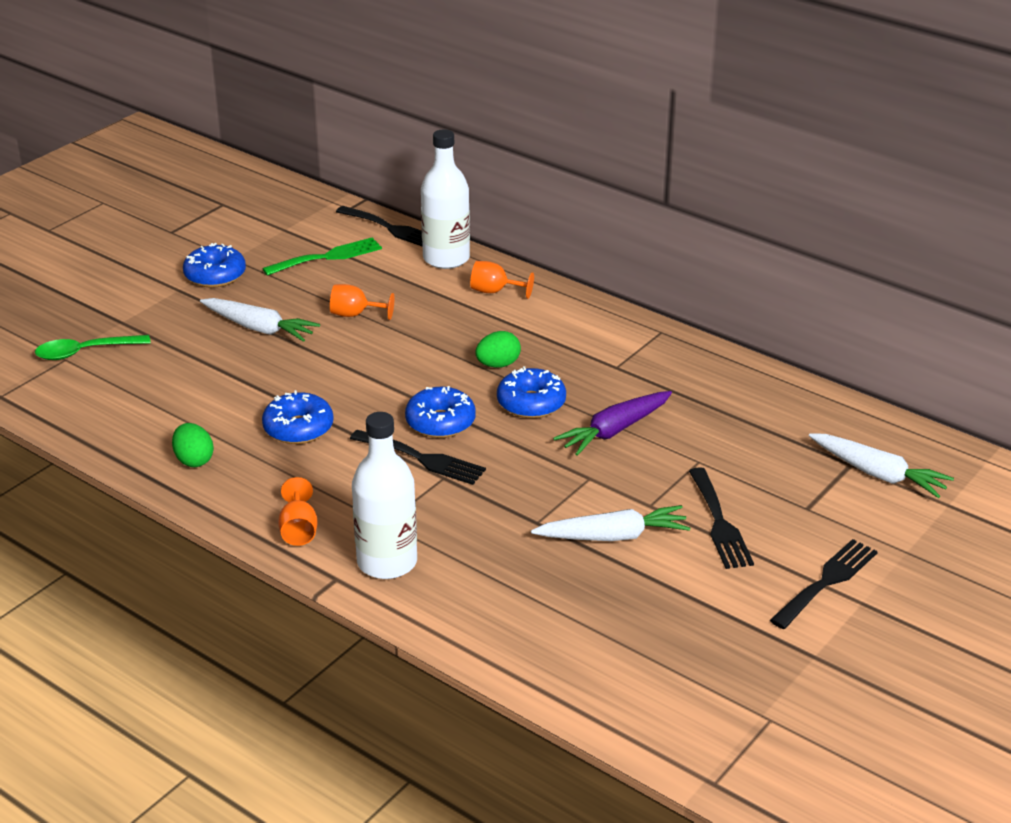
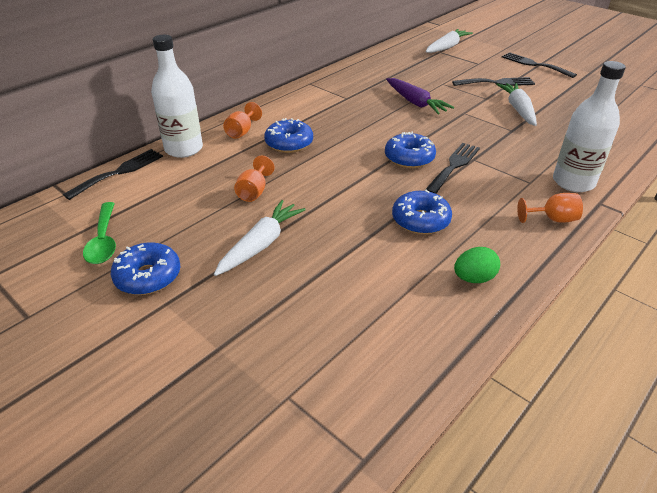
camera: 85 degrees left, 5 degrees up
(85, 352) = (276, 378): green spoon -> green spoon (104, 240)
(328, 257) = (149, 205): green fork -> none
(498, 365) = (339, 135): green egg -> none
(531, 403) = (386, 126): blue donut -> blue donut (289, 143)

